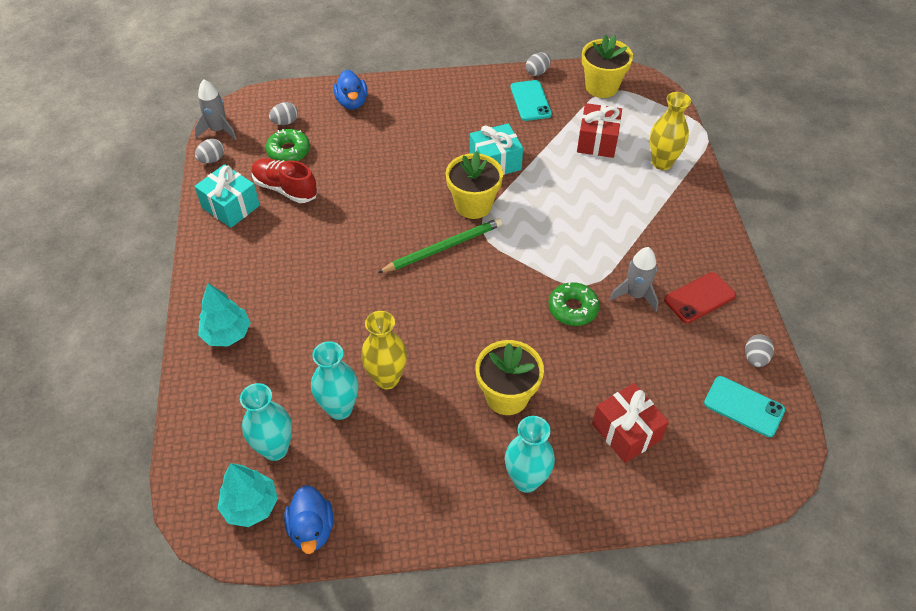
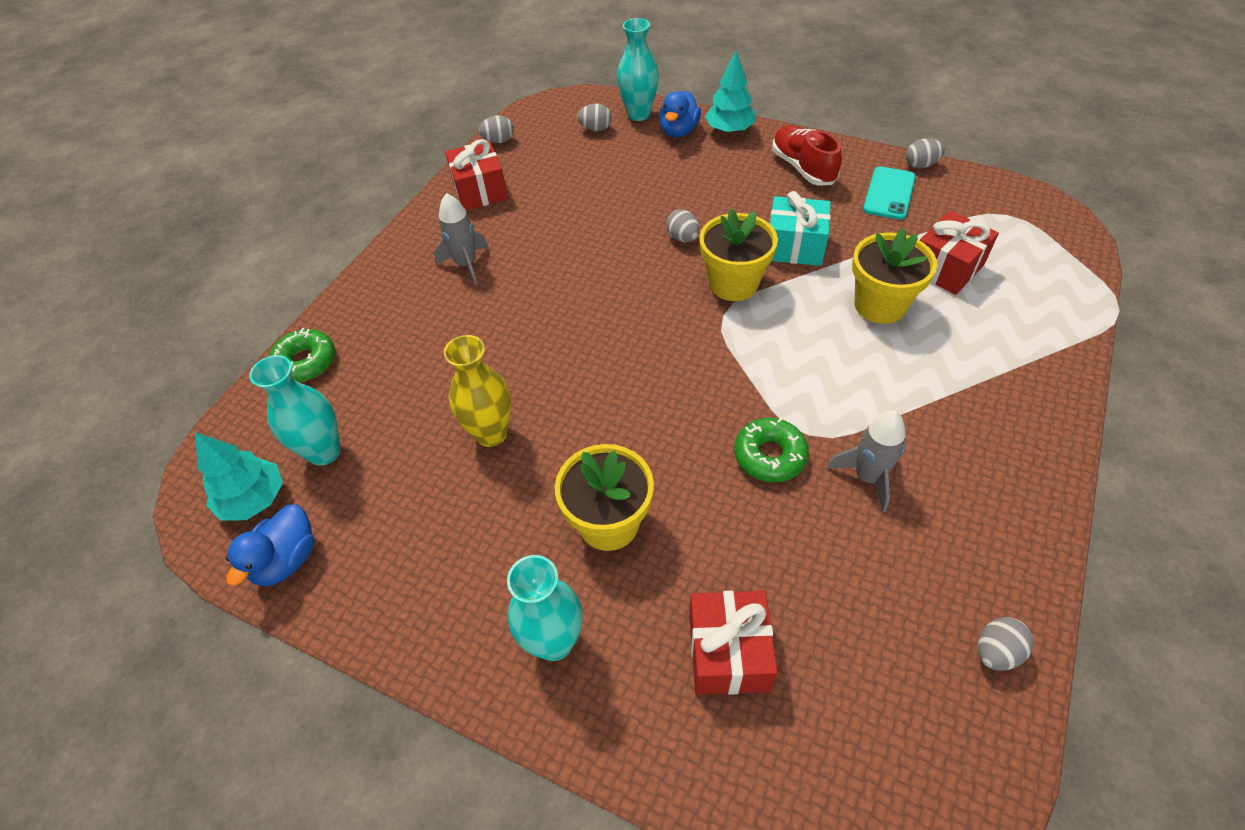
camera: 35 degrees right, 0 degrees up
(218, 130) = (526, 116): grey rocket -> grey rocket (466, 264)
(227, 334) = (377, 312): turquoise tree -> turquoise tree (729, 130)
(231, 206) = (480, 190): turquoise gift -> red gift
(285, 189) = (545, 192): red shoe -> red shoe (802, 168)
(289, 151) = (577, 157): green donut -> green donut (305, 362)
(340, 408) = (418, 442): turquoise vase -> turquoise vase (639, 114)
(415, 185) = (683, 238): none -> grey egg
(443, 247) = (663, 317): green pencil -> none
(601, 87) = (997, 207): yellow flower pot -> yellow flower pot (880, 305)
(662, 163) = (1023, 325): yellow vase -> none
(699, 298) = (962, 524): red phone -> none
(744, 406) = (930, 713): turquoise phone -> none

